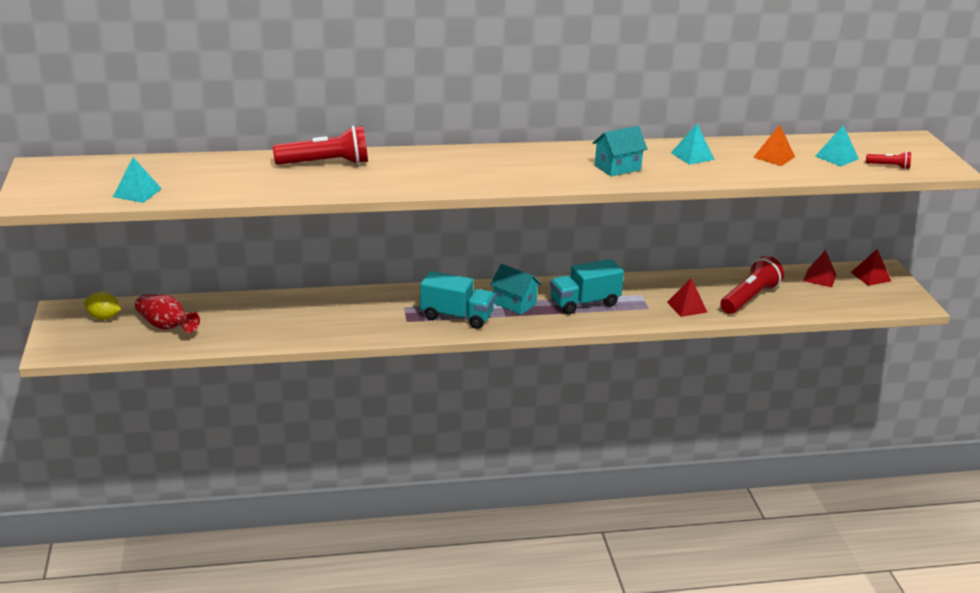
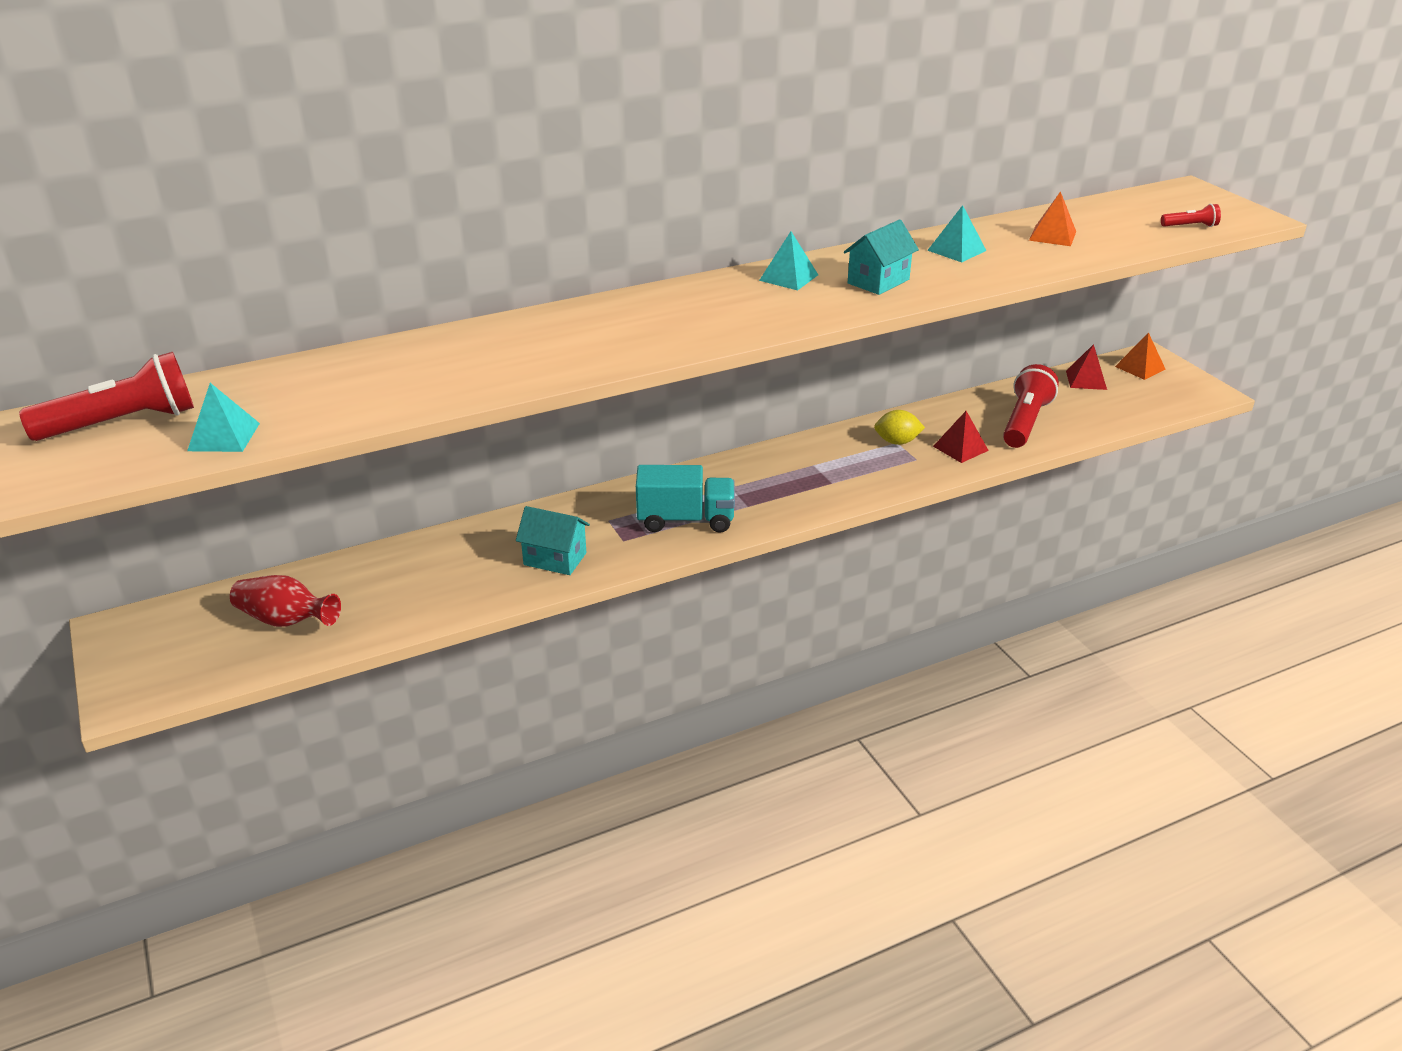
camera: 15 degrees left, 5 degrees up
(104, 317) = (184, 626): yellow lemon -> yellow lemon (897, 442)
(326, 163) = (485, 341): red flashlight -> red flashlight (122, 423)
(514, 303) = (749, 486): turquoise house -> turquoise house (555, 559)
(584, 303) = (835, 468): turquoise truck -> none
(836, 157) = (1123, 224): turquoise pyramid -> turquoise pyramid (788, 277)
(870, 276) = (1140, 368): red pyramid -> orange pyramid

